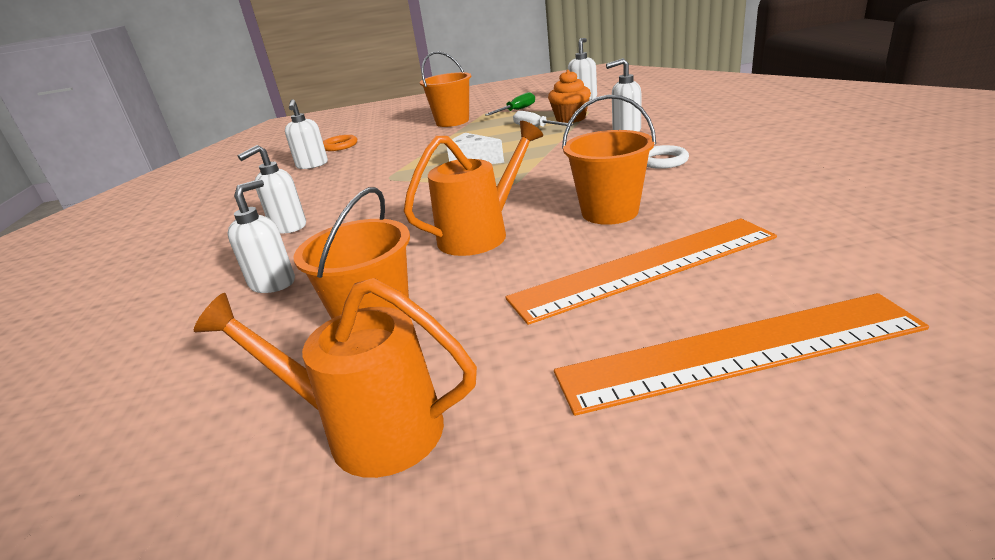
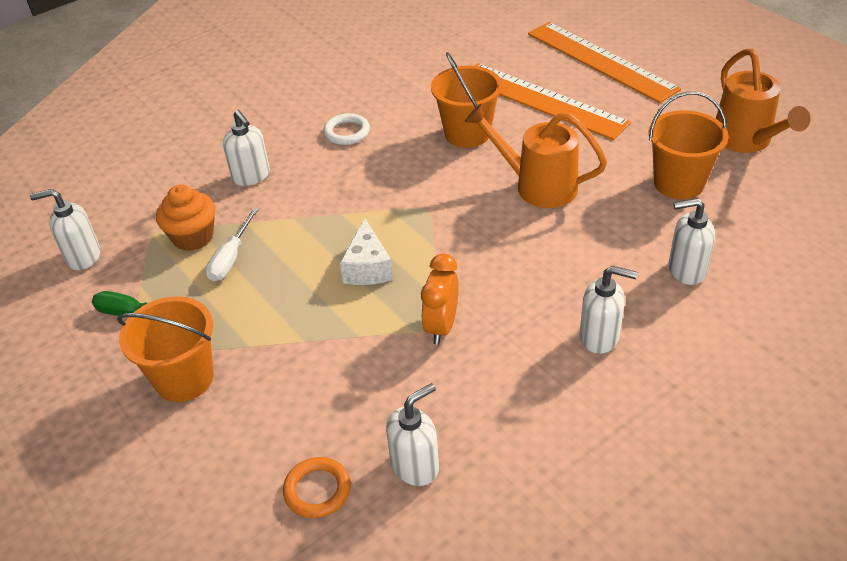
camera: 120 degrees left, 15 degrees up
(386, 178) = (441, 326): none -> orange clock

